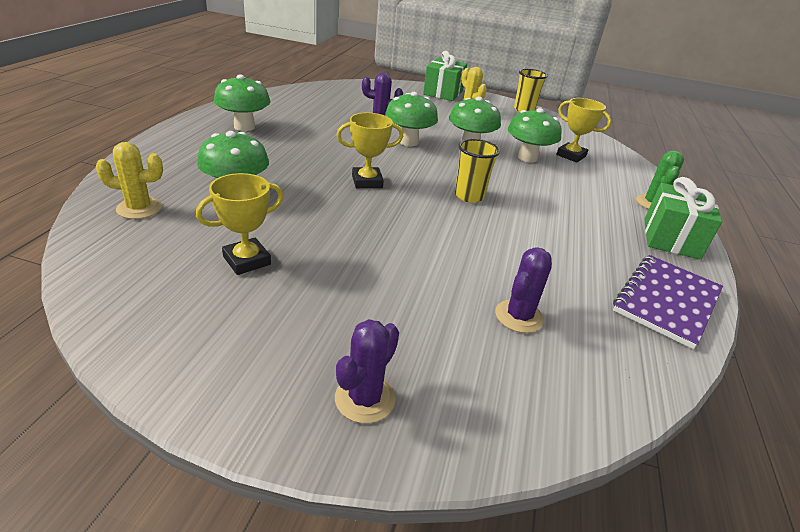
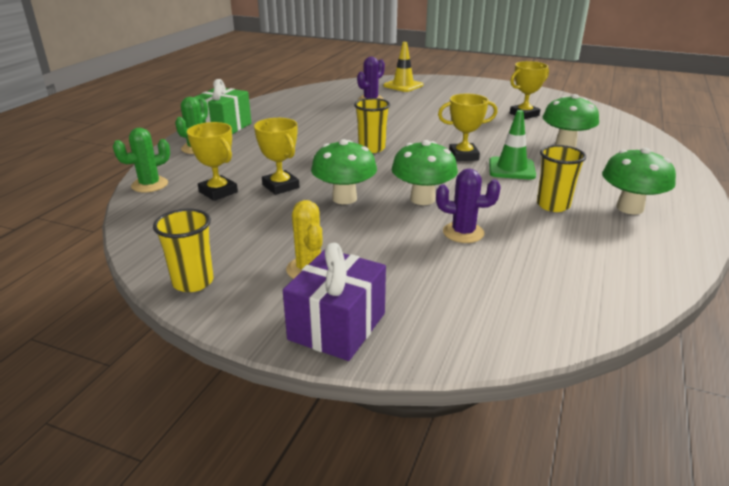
camera: 170 degrees left, 5 degrees down
(139, 208) = (619, 134): yellow cactus -> none
(305, 132) = (553, 205): none -> yellow cup
(322, 164) = (511, 169): none -> green traffic cone
(365, 398) = (447, 85): purple cactus -> none
(443, 93) = (337, 326): green gift -> purple gift
(473, 392) = (403, 85): none -> yellow traffic cone
(527, 158) = (280, 186): green mushroom -> yellow trophy
(632, 164) = (150, 185): none -> green cactus
(667, 301) = (278, 104): purple notebook -> none

